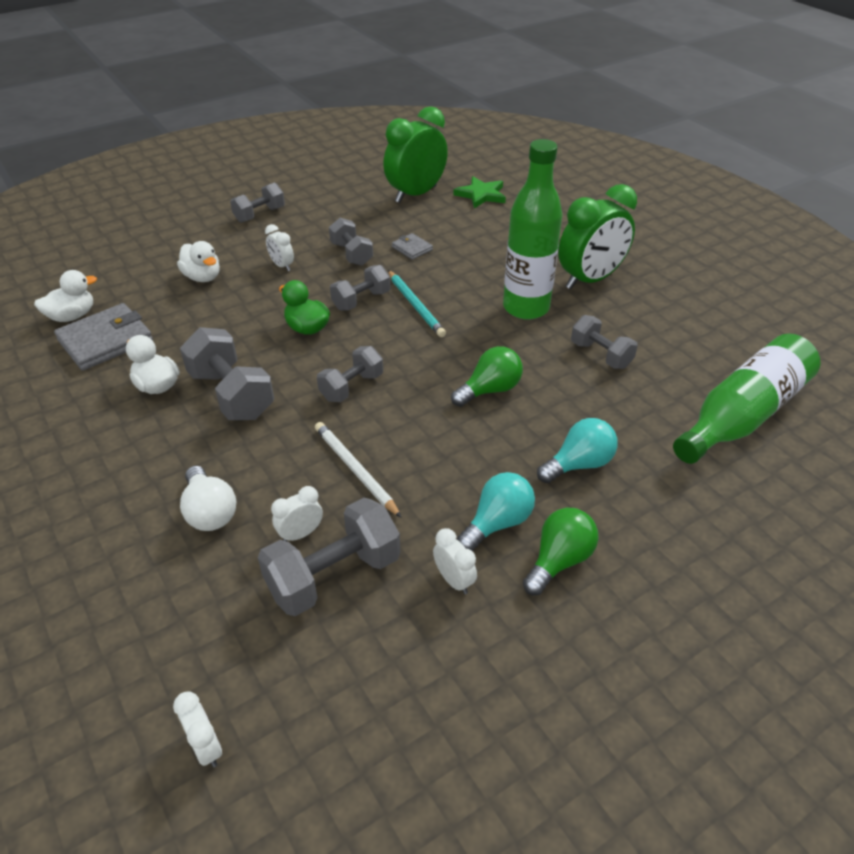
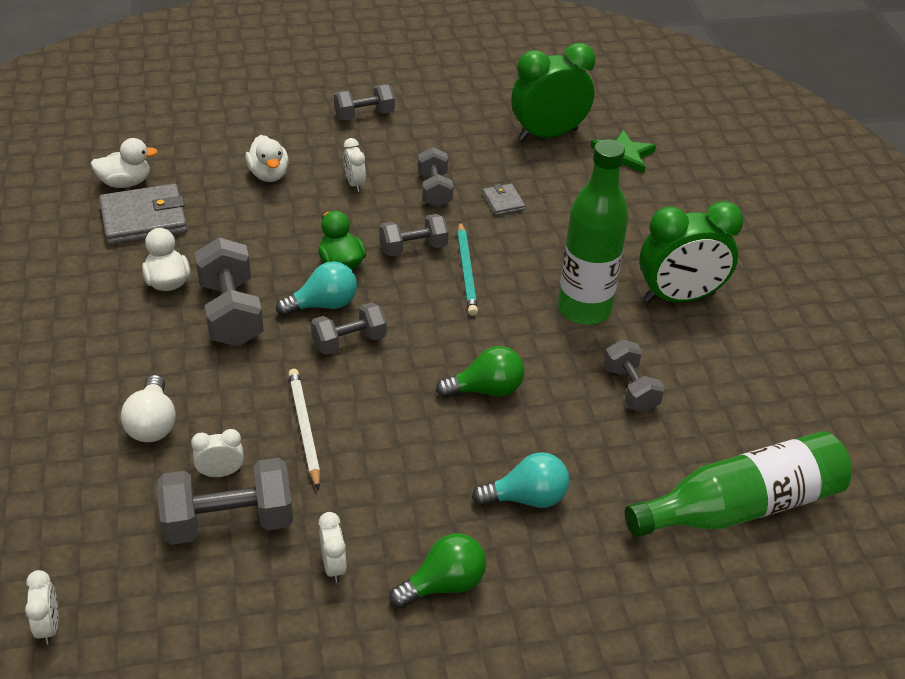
camera: 20 degrees right, 0 degrees up
(497, 523) = (407, 527): turquoise light bulb -> turquoise light bulb (323, 305)

